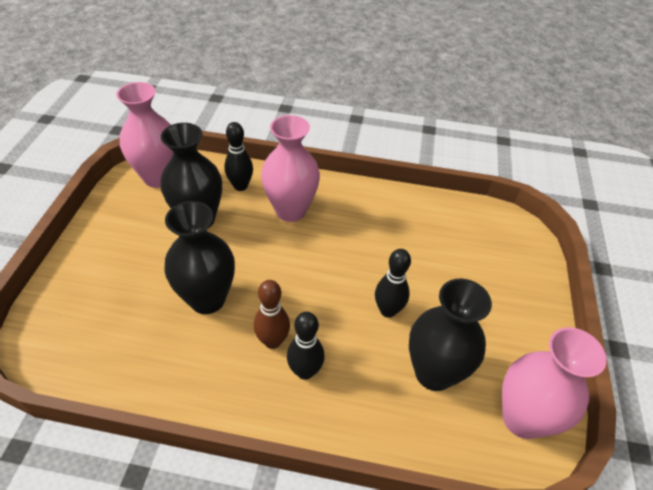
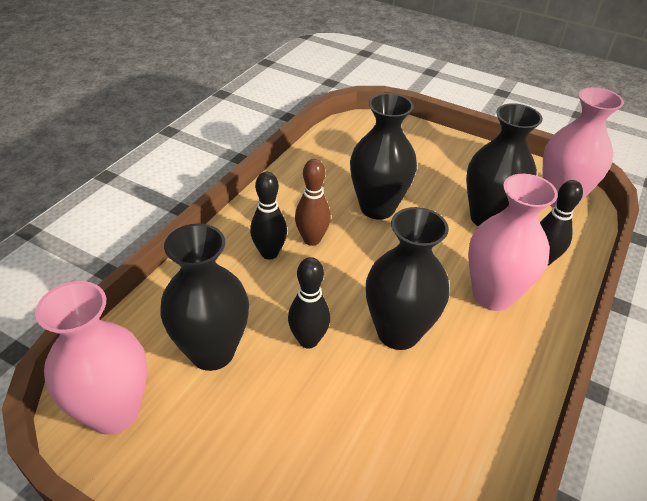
camera: 110 degrees right, 5 degrees down
(352, 258) = (398, 332): none -> black vase

